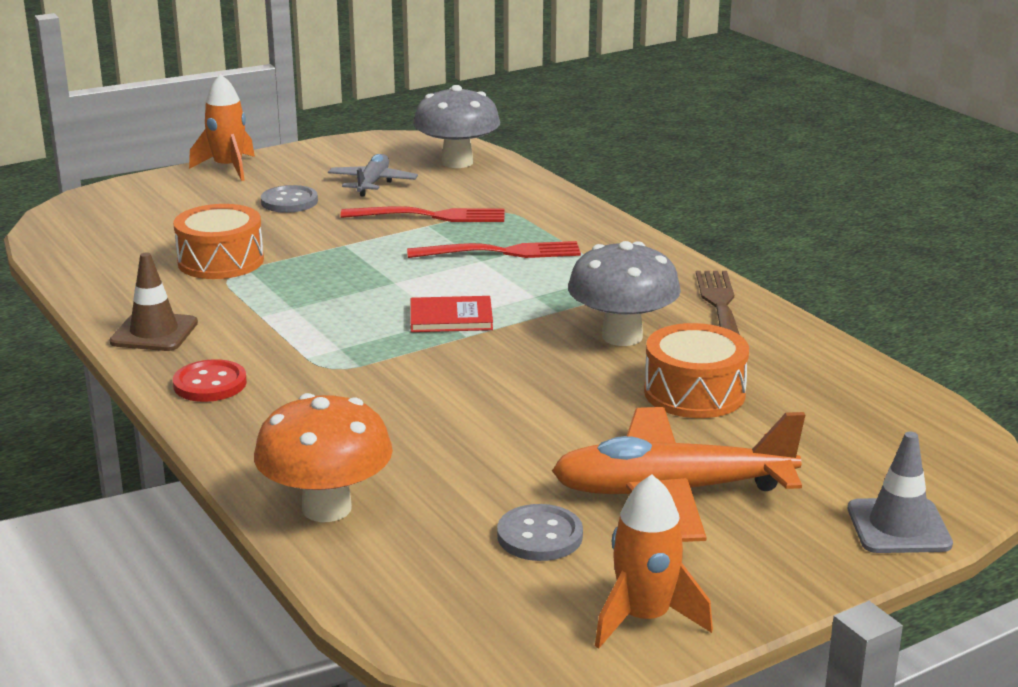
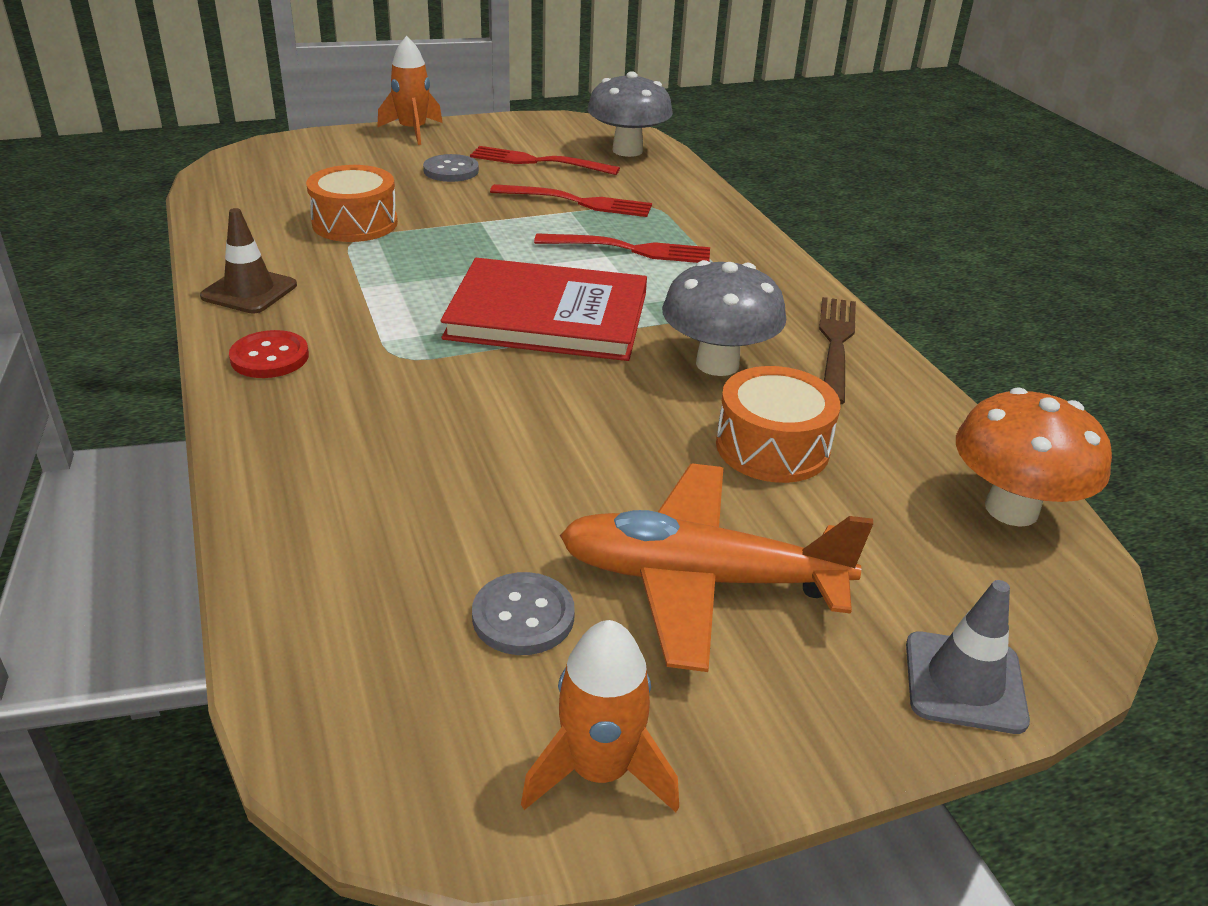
camera: 10 degrees right, 10 degrees up
(327, 508) = (305, 534): orange mushroom -> orange mushroom (1011, 509)
(372, 183) = (537, 162): grey plane -> red fork
(451, 318) = (548, 316): red book -> red book, size x2.15

